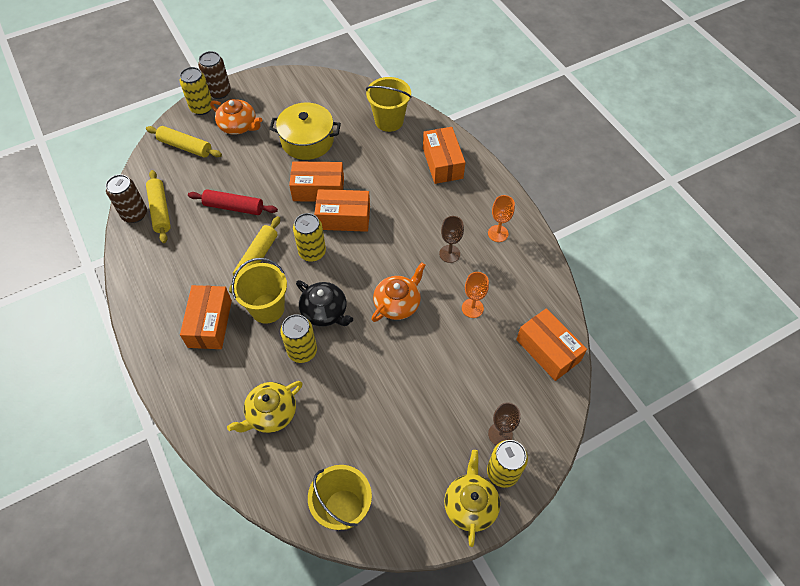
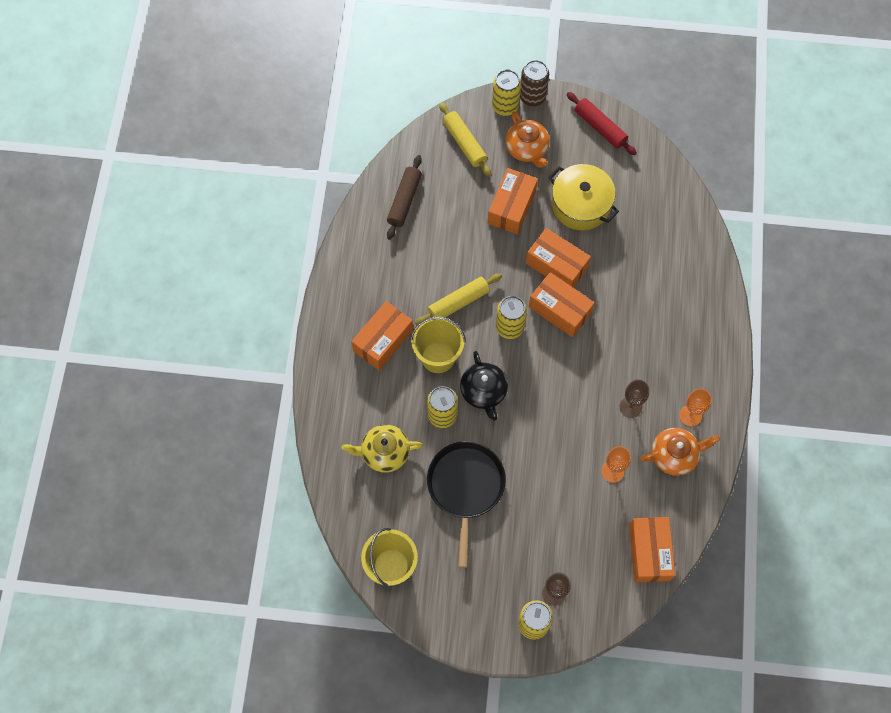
camera: 35 degrees right, 10 degrees up
(134, 214) = (380, 191): brown can -> none
(160, 210) = (404, 200): yellow rolling pin -> brown rolling pin
(234, 207) = (469, 237): red rolling pin -> red rolling pin (600, 127)
(363, 396) = (465, 487): none -> black pan
(389, 121) = (674, 229): yellow bucket -> none
(398, 303) = (551, 424): orange teapot -> orange teapot (675, 455)
(442, 163) = (693, 309): orange box -> orange box (511, 207)
(470, 504) = (489, 630): yellow teapot -> none

